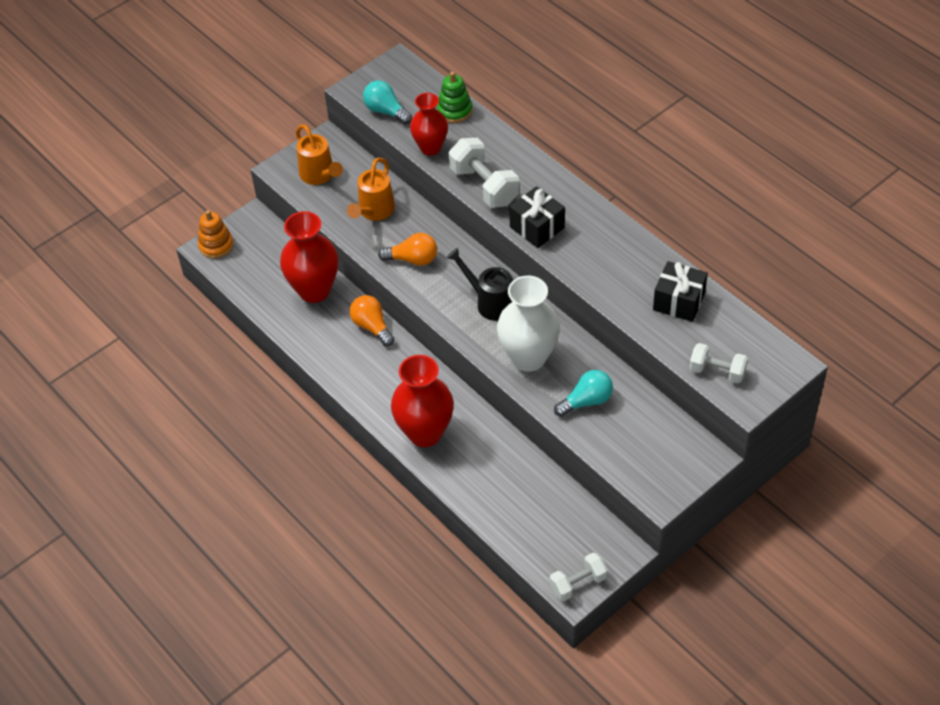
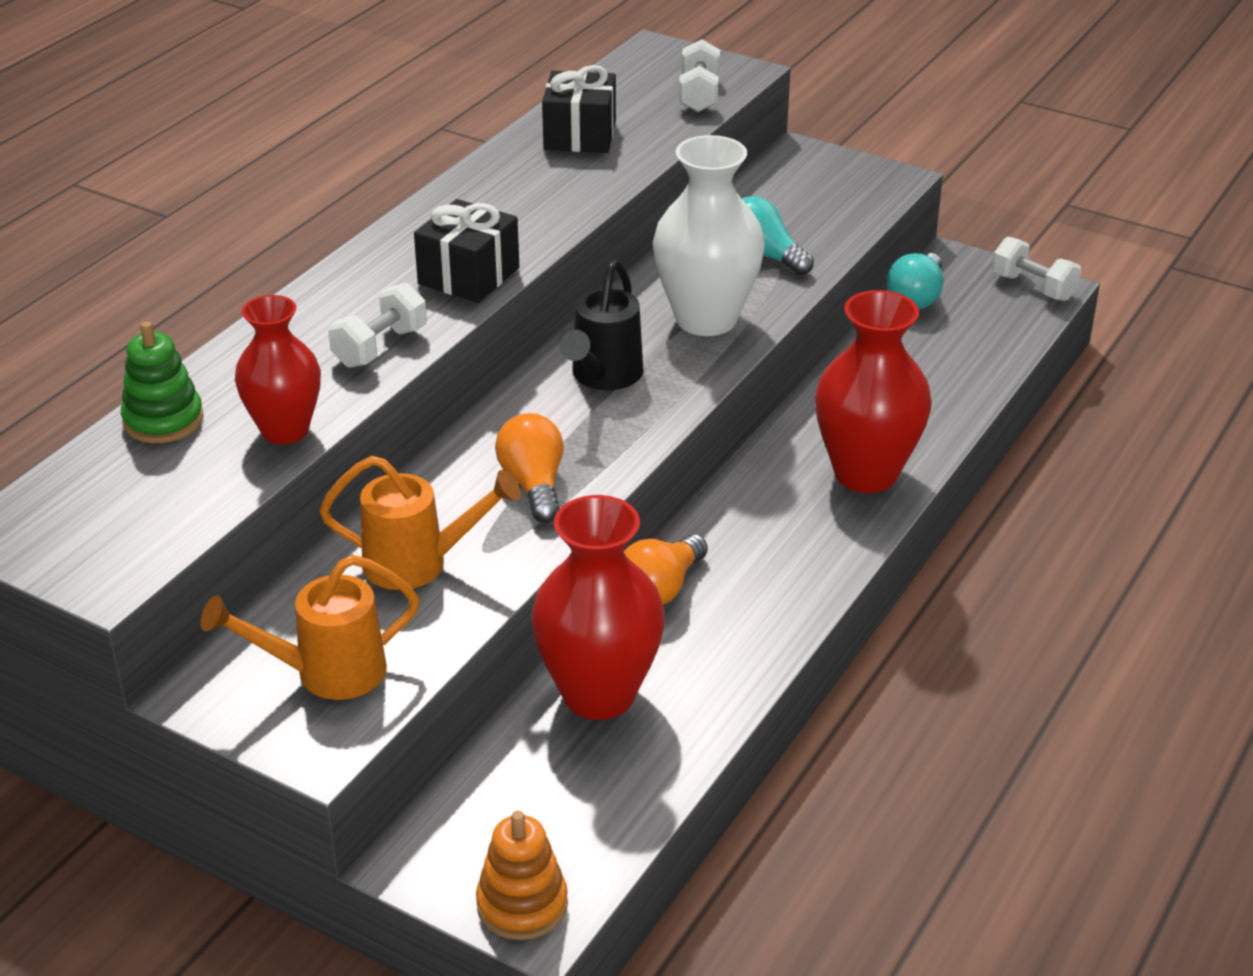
camera: 110 degrees left, 15 degrees down
(319, 176) = (327, 673): orange watering can -> orange watering can turned 150 degrees counterclockwise
(386, 111) = (177, 514): turquoise light bulb -> turquoise light bulb (916, 297)
(484, 186) = (380, 347): white dumbbell -> white dumbbell, size x0.64

